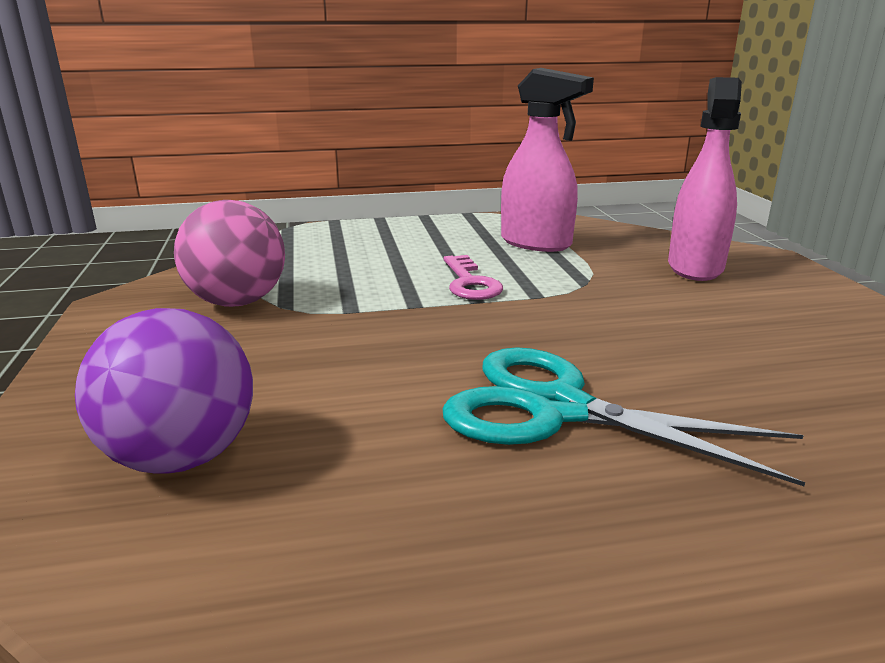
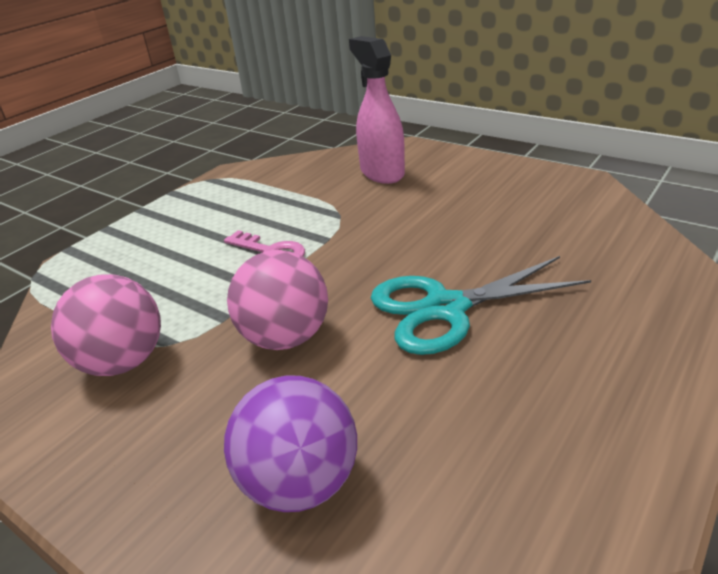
camera: 40 degrees left, 10 degrees up
(367, 348) = (285, 337): none -> pink ball
(536, 243) = (263, 197): pink spray bottle -> none

